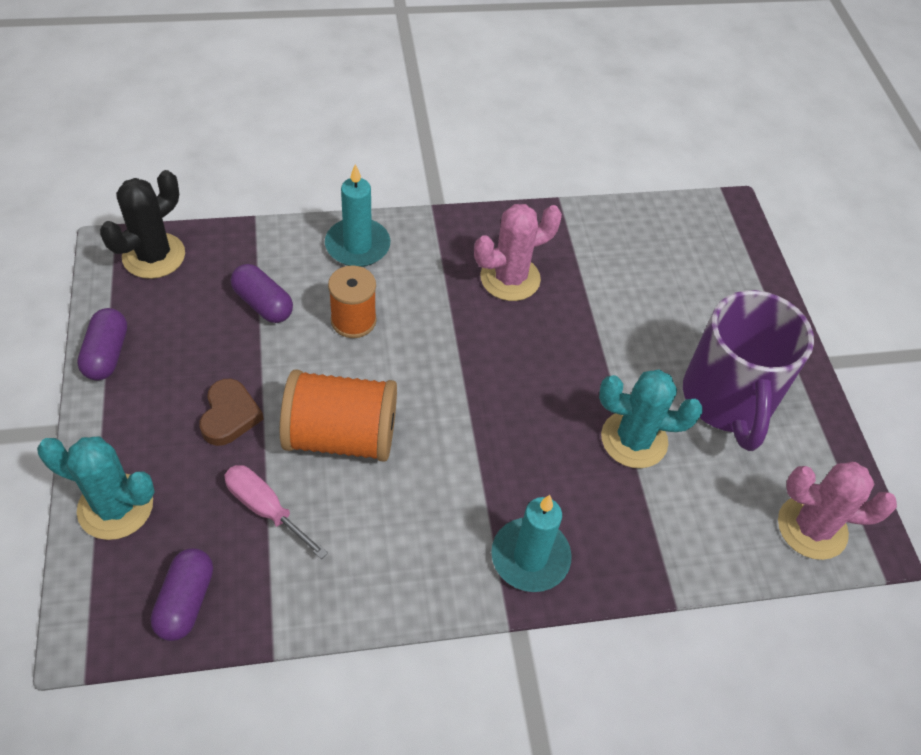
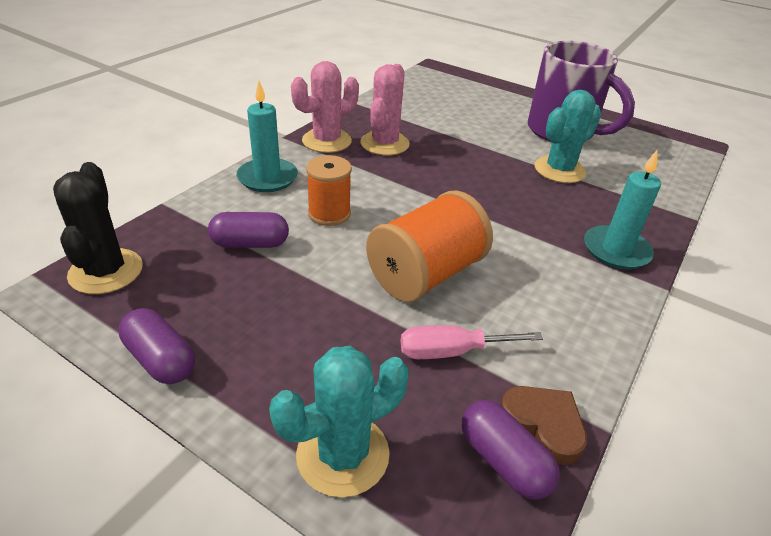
camera: 45 degrees left, 15 degrees down
(229, 415) = (333, 320): brown heart -> brown heart (543, 425)
(812, 527) = (673, 154): pink cactus -> pink cactus (326, 141)

